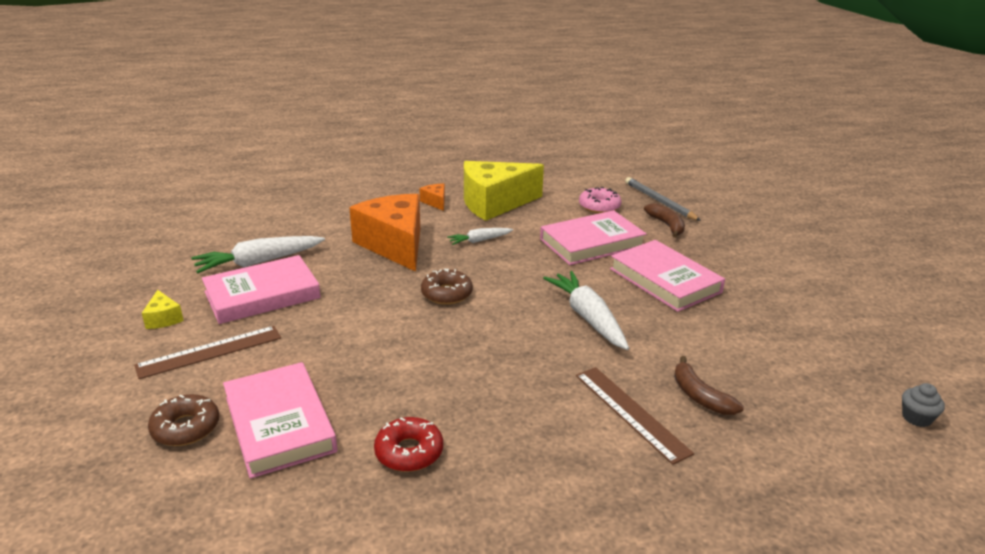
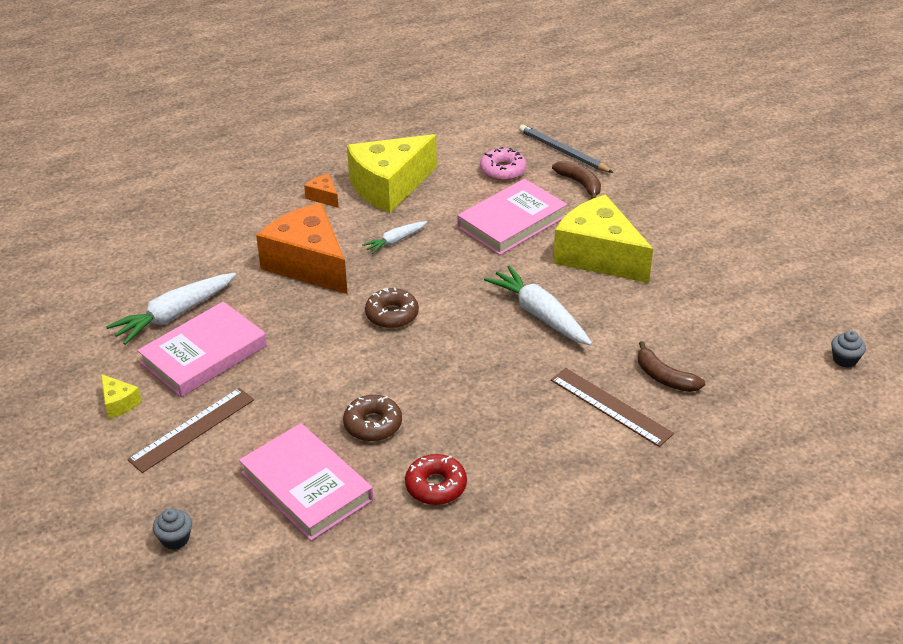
camera: 15 degrees left, 10 degrees up
(122, 446) = (175, 539): none -> grey cupcake
(186, 428) = (222, 509): brown donut -> brown donut (373, 424)
(665, 280) = (598, 256): pink book -> yellow cheese

